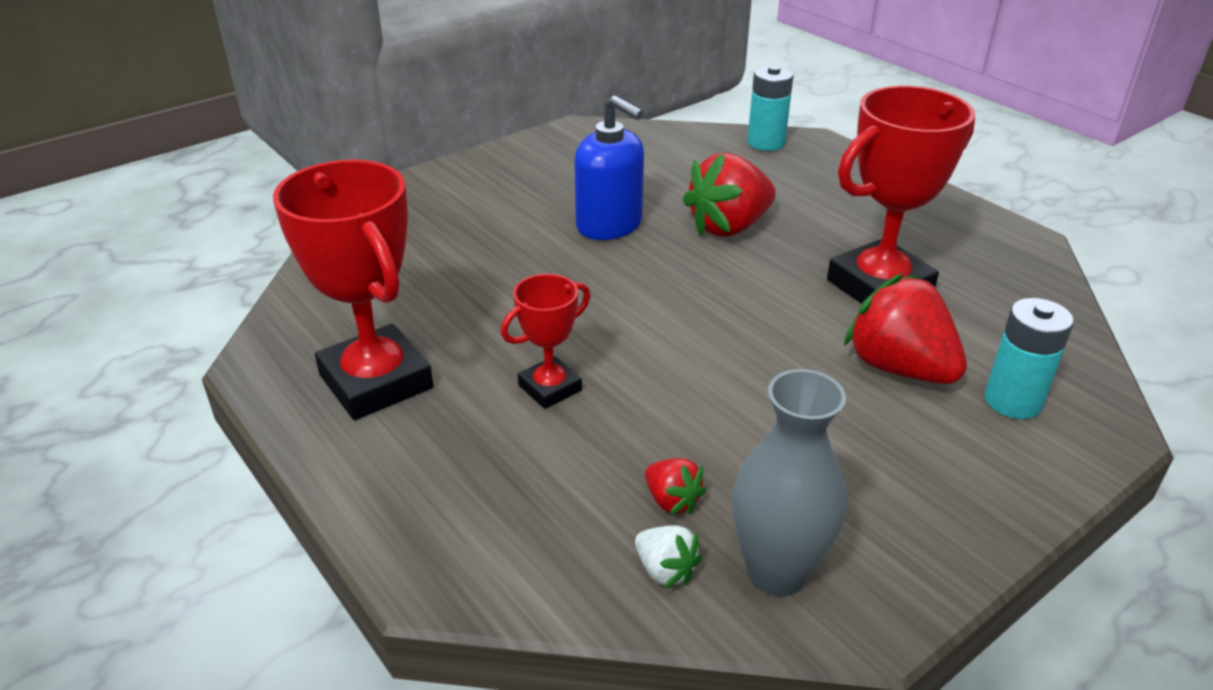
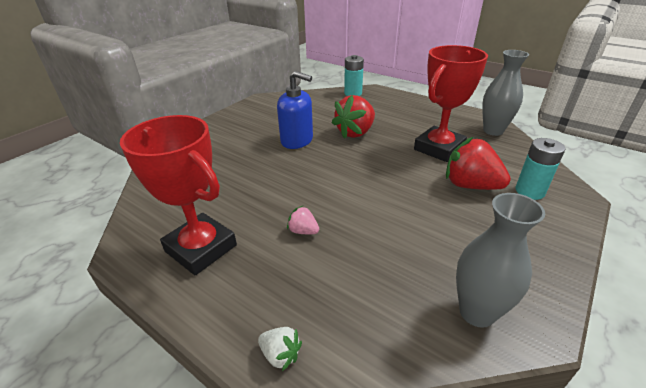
camera: 15 degrees left, 0 degrees up
(550, 388) = (303, 231): red trophy -> pink strawberry
(665, 570) = (417, 327): white strawberry -> white strawberry (280, 354)
(672, 501) = (399, 282): red strawberry -> none
(1018, 269) = (493, 131): none -> grey vase

